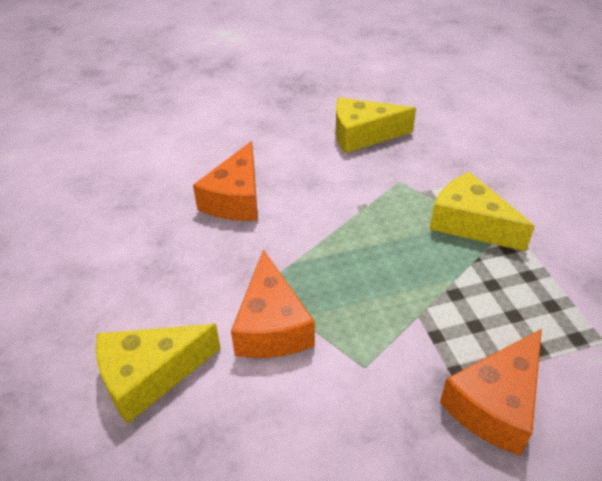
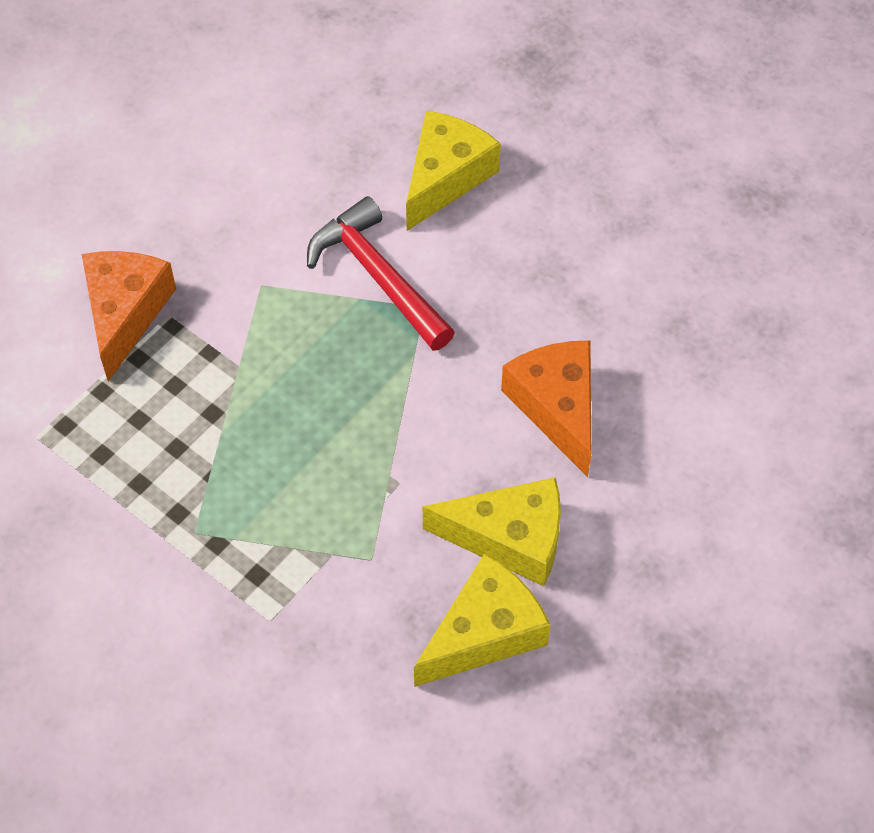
camera: 145 degrees right, 15 degrees up
(271, 325) = (377, 276): orange cheese -> red hammer
(469, 224) = (240, 529): yellow cheese -> yellow cheese (510, 538)

